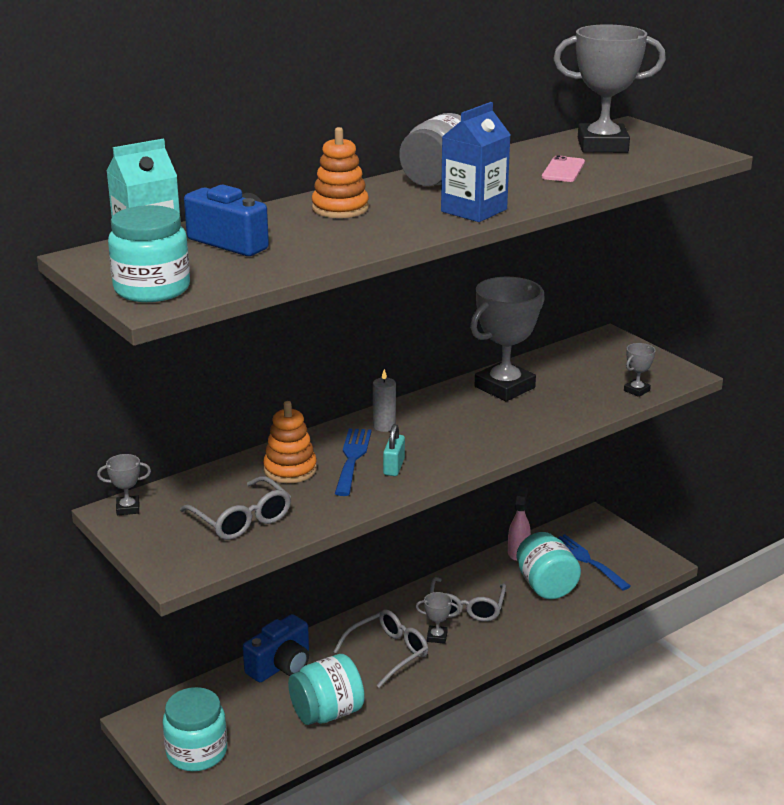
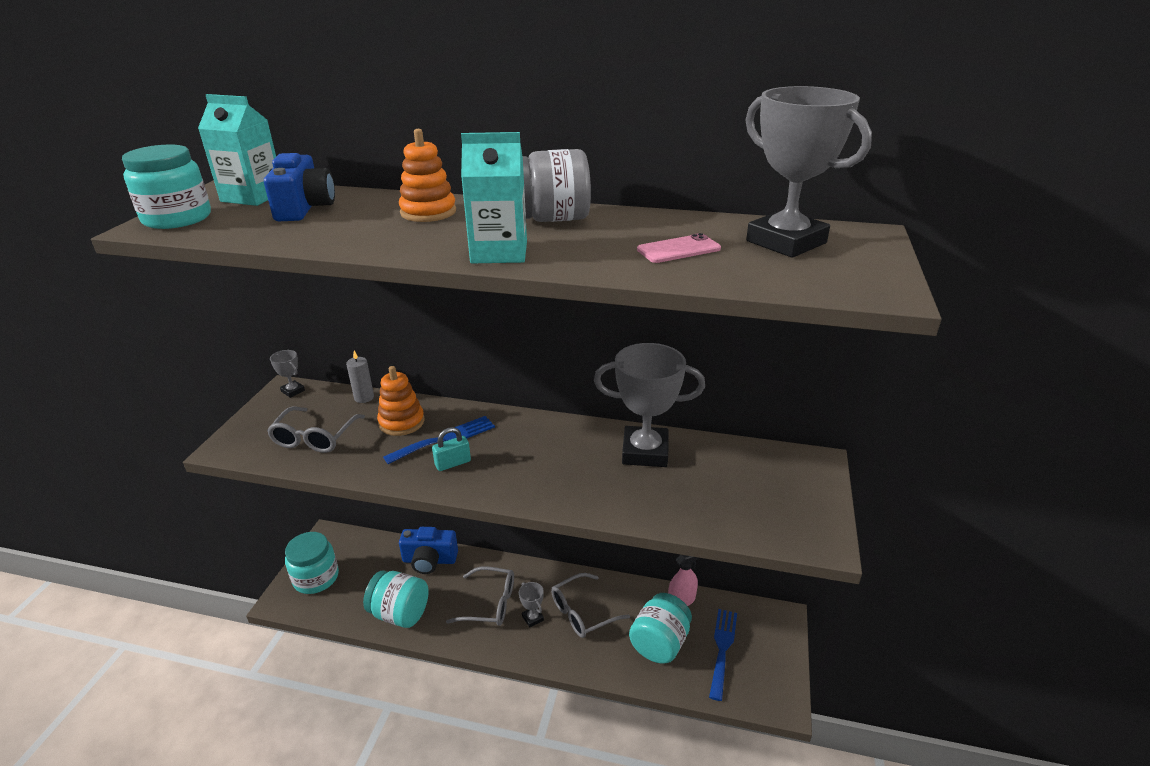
camera: 50 degrees right, 5 degrees up
(384, 426) = (509, 429): grey candle -> grey candle (364, 397)
(474, 210) = (499, 252): blue carton -> turquoise carton
(636, 390) = (747, 527): grey trophy -> none

